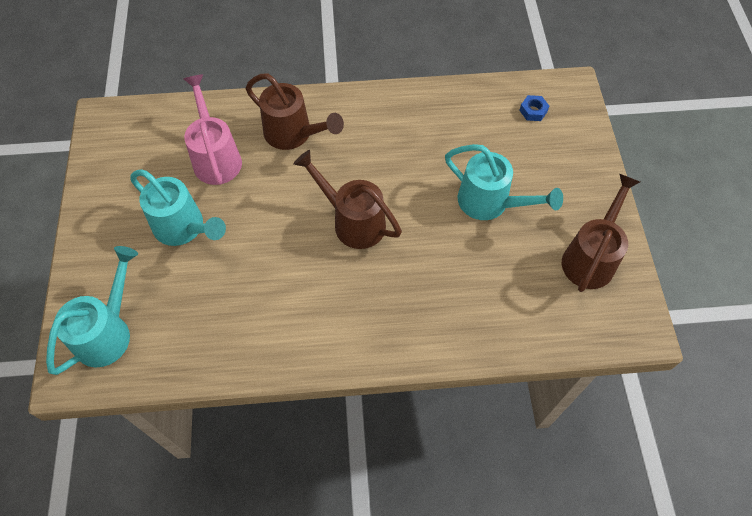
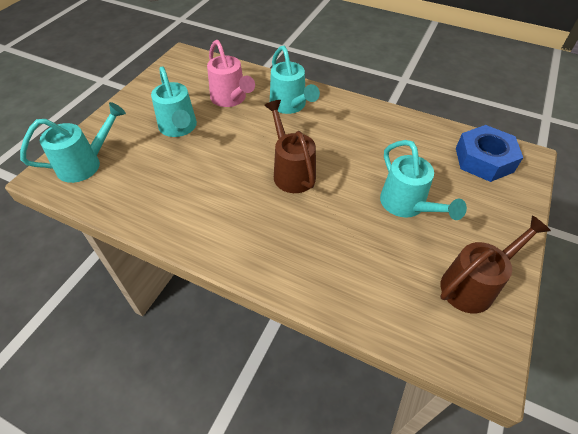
camera: 30 degrees right, 10 degrees down
(216, 157) = (230, 99): pink watering can -> pink watering can turned 135 degrees clockwise
(293, 134) = (290, 105): brown watering can -> turquoise watering can
(533, 111) = (484, 160): blue nut -> blue nut, size x2.42

